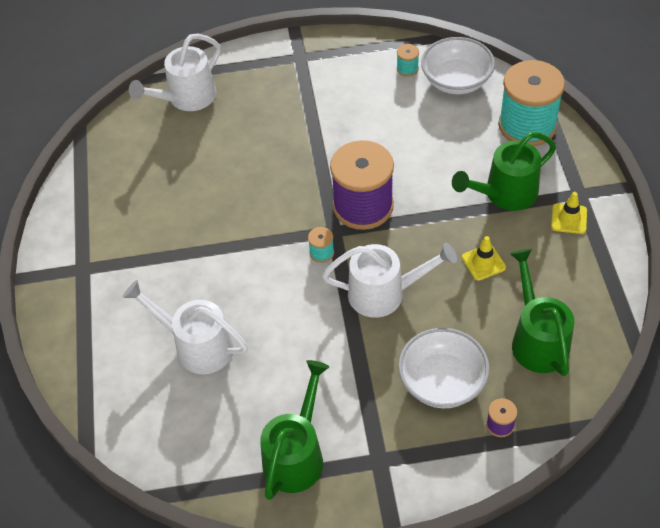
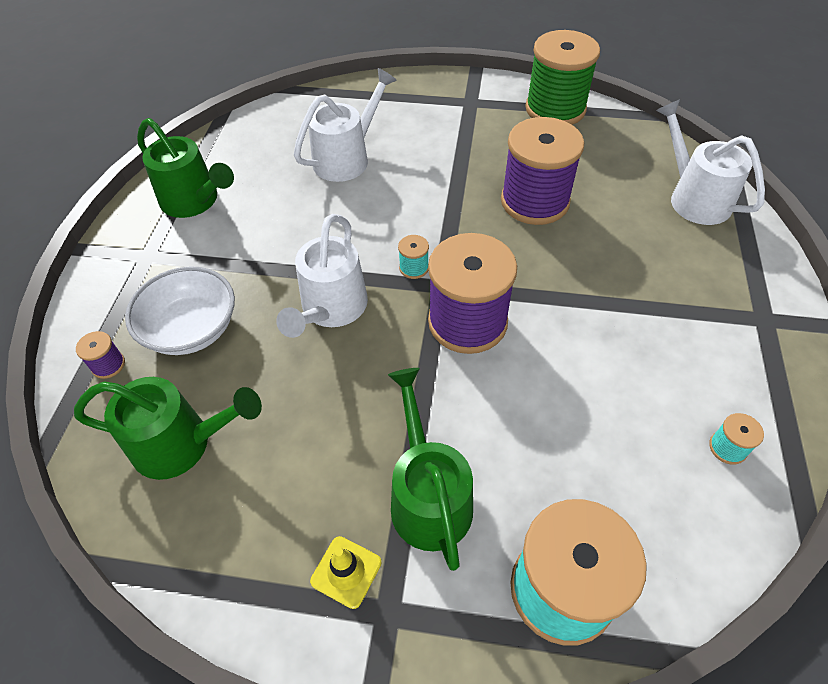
camera: 105 degrees right, 0 degrees up
(83, 200) = (555, 109): none -> green spool
(219, 192) = (534, 201): none -> purple spool
(456, 81) = (690, 512): white bowl -> none
(483, 262) = (324, 425): yellow traffic cone -> none

